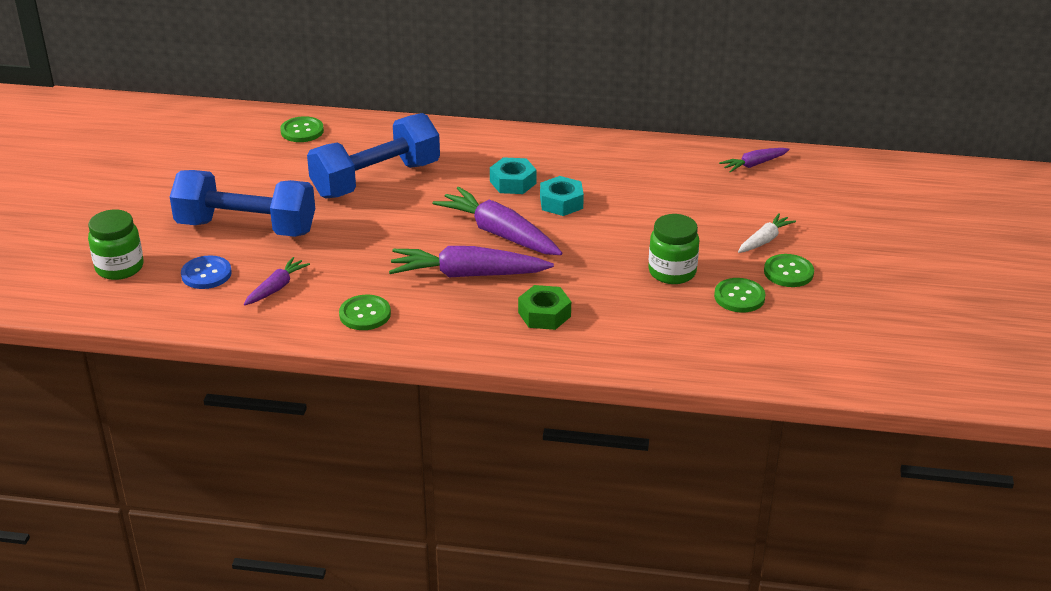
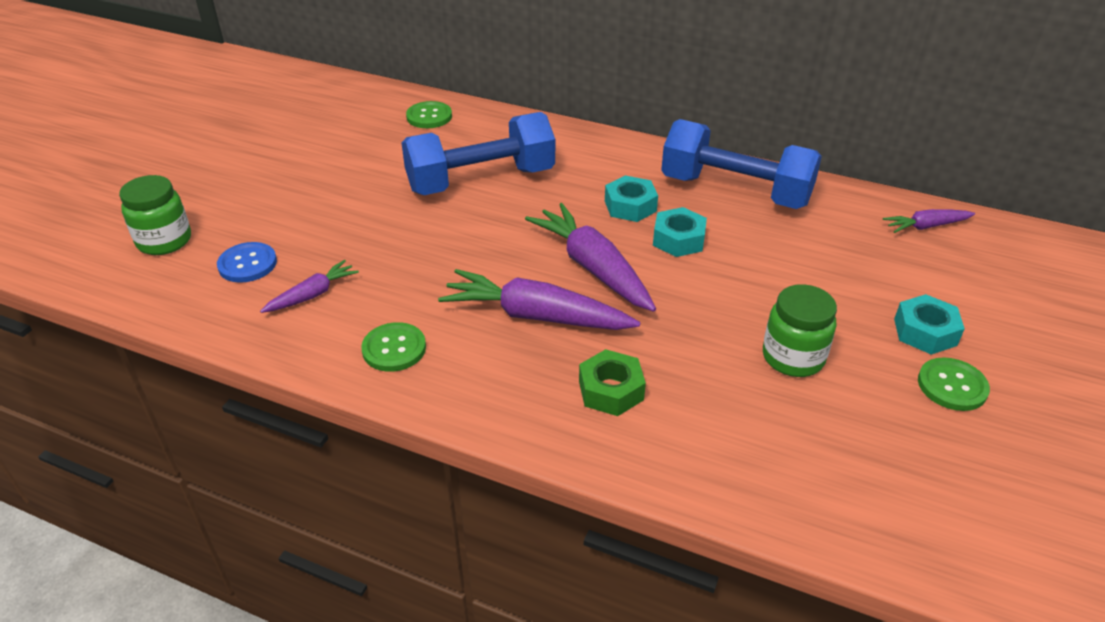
camera: 15 degrees right, 5 degrees up
(246, 228) = (319, 215): blue dumbbell -> blue dumbbell (735, 191)
(739, 297) = (877, 412): green button -> none
(764, 240) = (925, 332): white carrot -> turquoise nut

